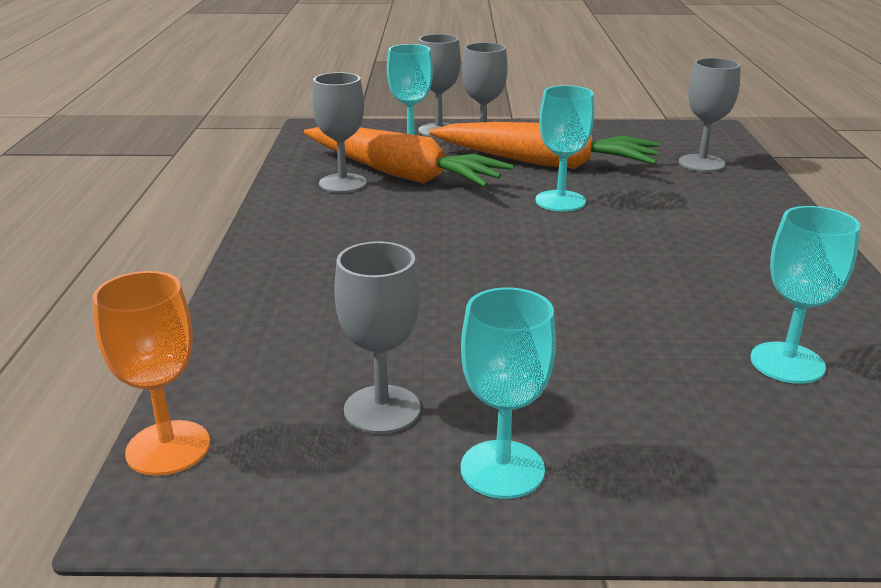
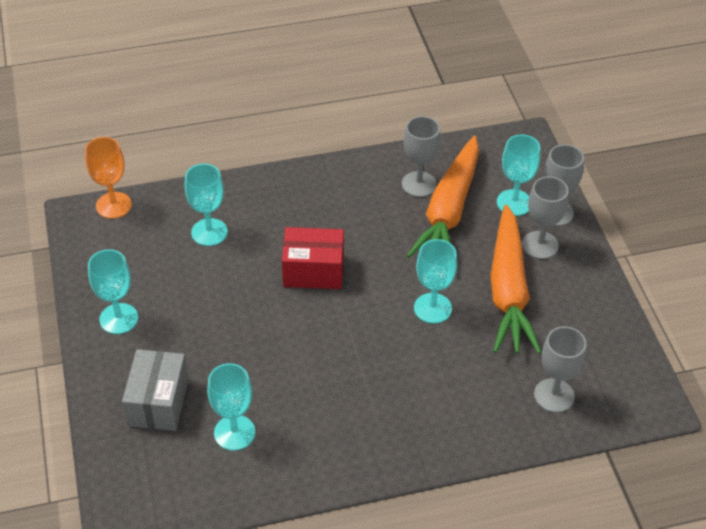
camera: 75 degrees right, 20 degrees up
(326, 341) = (209, 232): none -> turquoise goblet
(382, 409) = (154, 268): grey goblet -> none
(463, 264) = (313, 271): none -> red box
(727, 437) = (158, 402): none -> grey box

